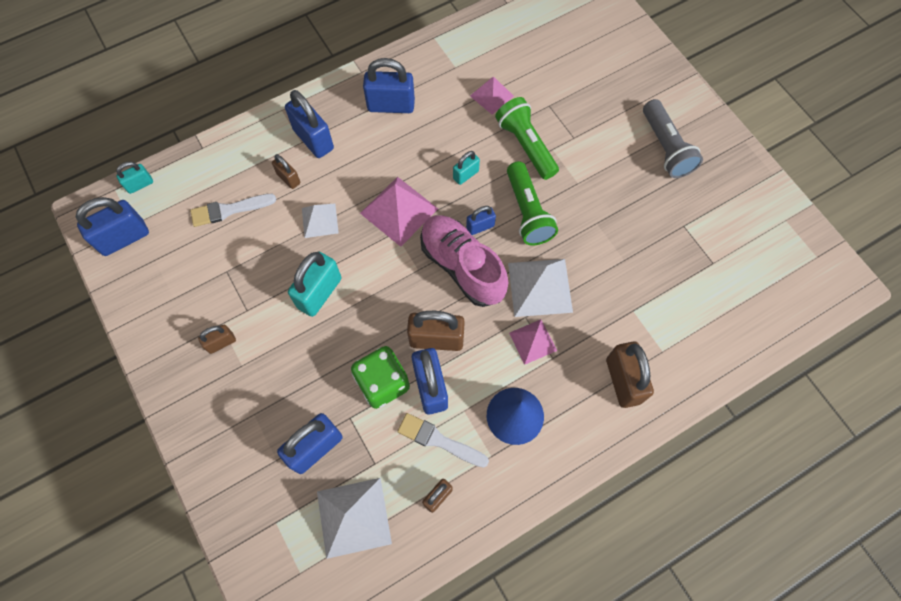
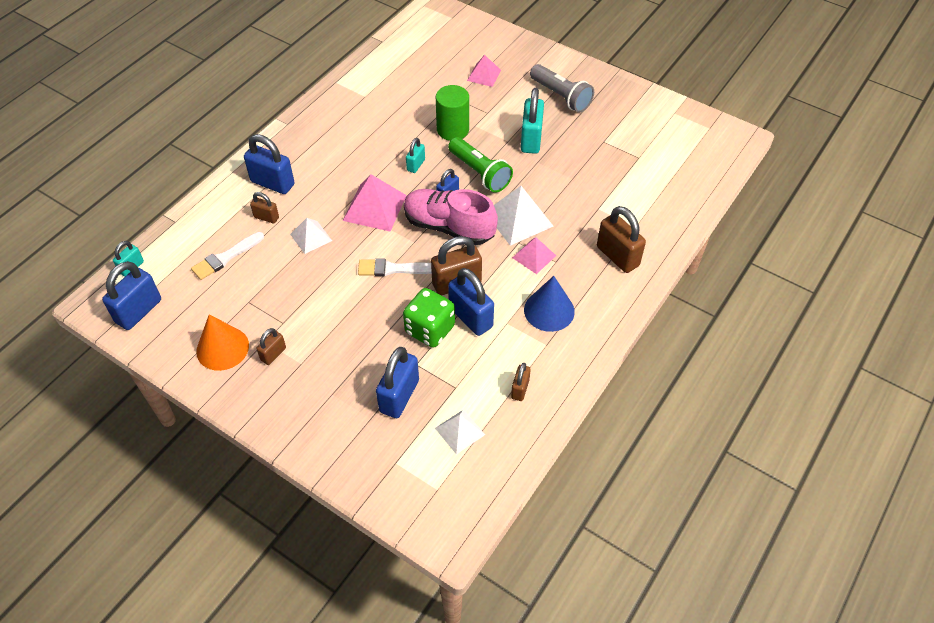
camera: 25 degrees left, 15 degrees down
(178, 314) = (222, 348): none -> orange cone
(319, 293) = (340, 287): turquoise padlock -> turquoise padlock (531, 139)
(354, 517) = (460, 431): white pyramid -> white pyramid, size x0.61
(391, 105) = (326, 138): blue padlock -> none
(439, 440) = (499, 350): white brush -> white brush (393, 269)
(491, 96) = (406, 106): pink pyramid -> pink pyramid (484, 75)
(526, 145) = (453, 130): green flashlight -> green cylinder

